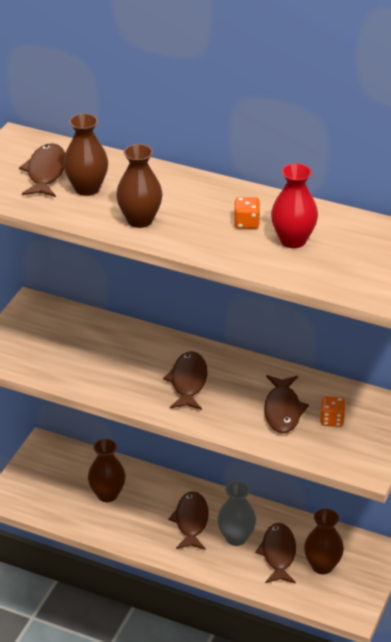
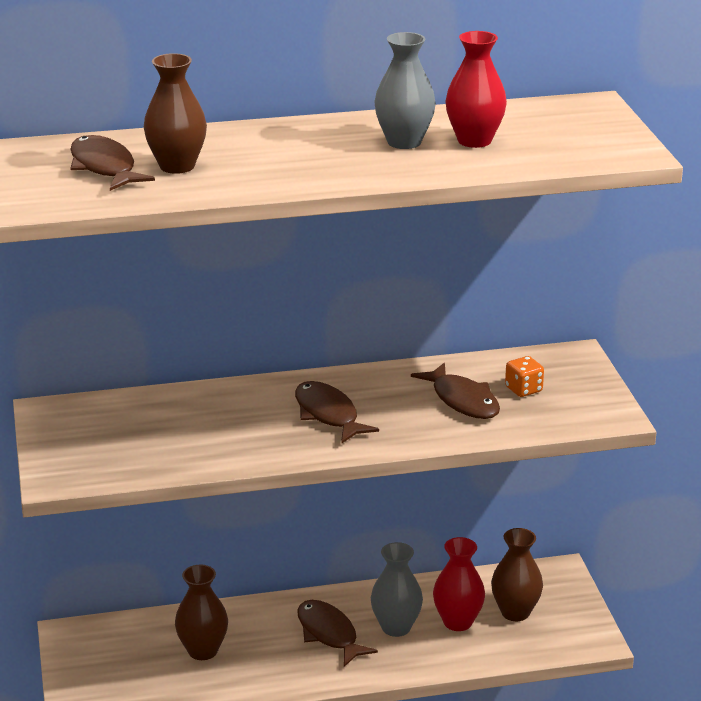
camera: 35 degrees left, 10 degrees down
(140, 220) = (282, 173): brown vase -> none
(246, 223) = (404, 142): orange dice -> grey vase
(278, 554) = (457, 622): brown fish -> red vase

